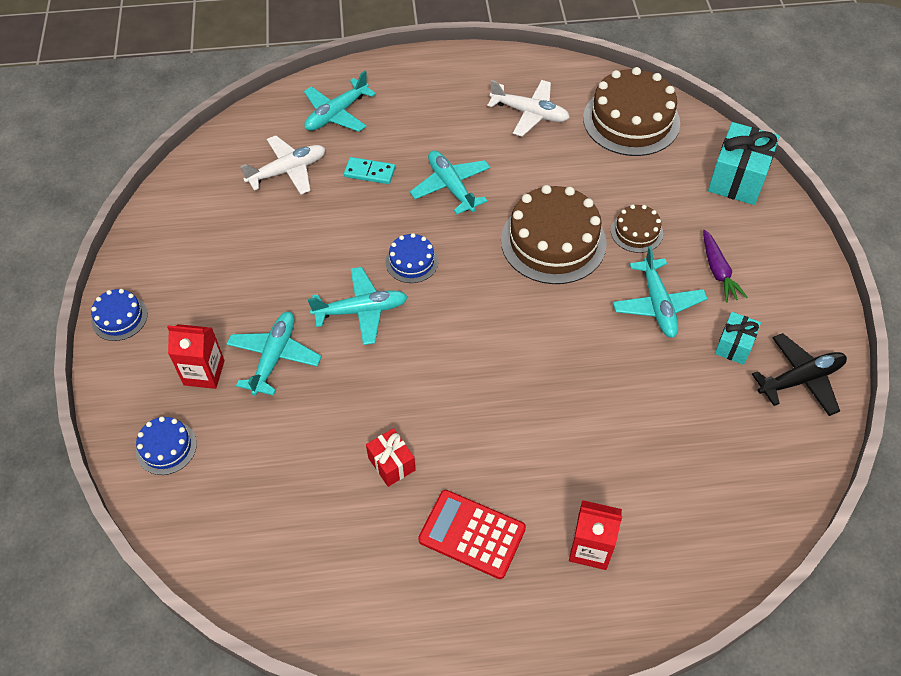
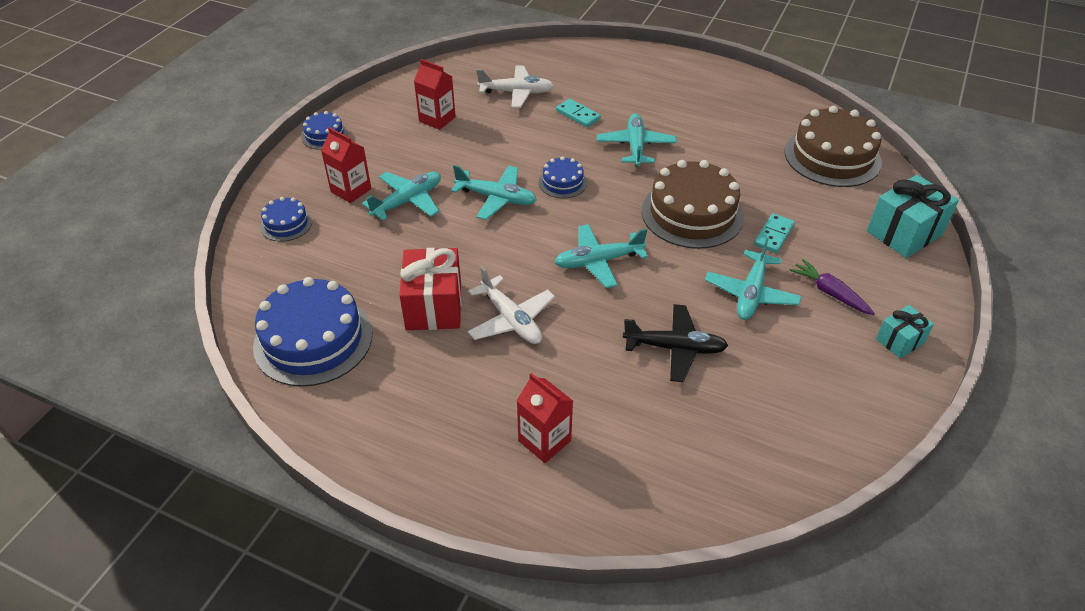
camera: 30 degrees right, 10 degrees down
(228, 241) = (437, 119): none -> red carton
(303, 564) = (313, 340): none -> blue cake
(336, 114) = (583, 71): turquoise plane -> turquoise plane (598, 261)
(391, 464) = (434, 306): red gift -> red gift, size x1.78
(472, 534) = (455, 382): red calculator -> none
(530, 113) = (743, 122): white plane -> white plane (511, 320)
(636, 232) = (773, 235): brown cake -> turquoise domino
(718, 271) = (829, 293): purple carrot -> purple carrot turned 120 degrees clockwise
(734, 345) = (801, 353): turquoise gift -> turquoise gift (900, 341)
(800, 379) = (849, 407): black plane -> black plane (675, 348)

